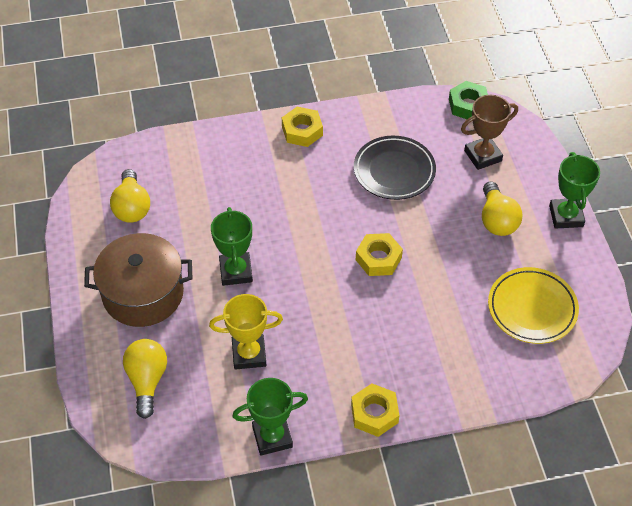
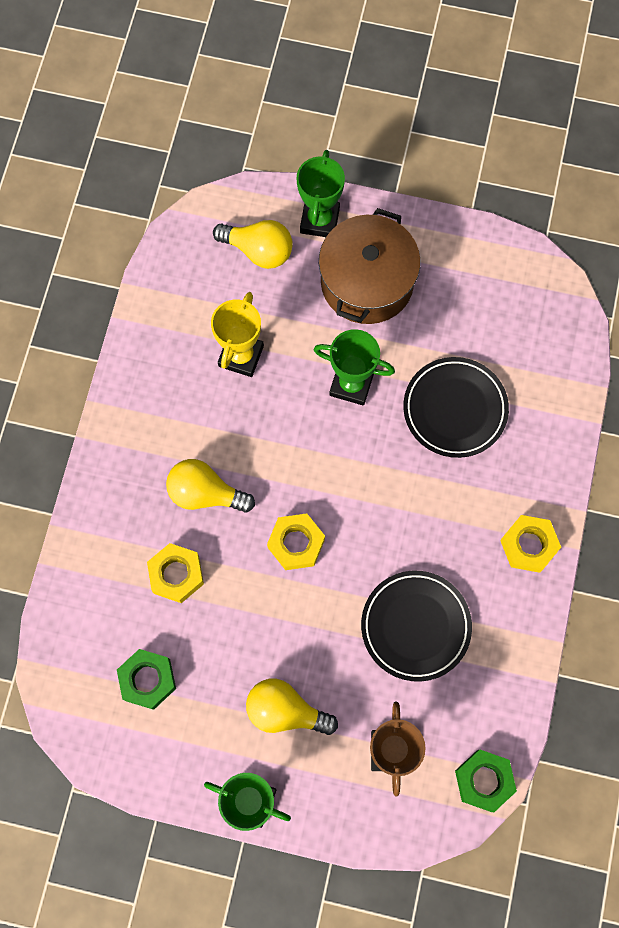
camera: 115 degrees right, 20 degrees up
(132, 207) = (492, 311): yellow light bulb -> yellow light bulb (205, 493)
(223, 202) = (455, 409): none -> black plate
(272, 437) = (137, 340): green trophy -> green trophy (319, 220)
(374, 413) = (111, 446): yellow nut -> yellow nut (176, 575)
(532, 308) = (147, 680): yellow plate -> green nut

